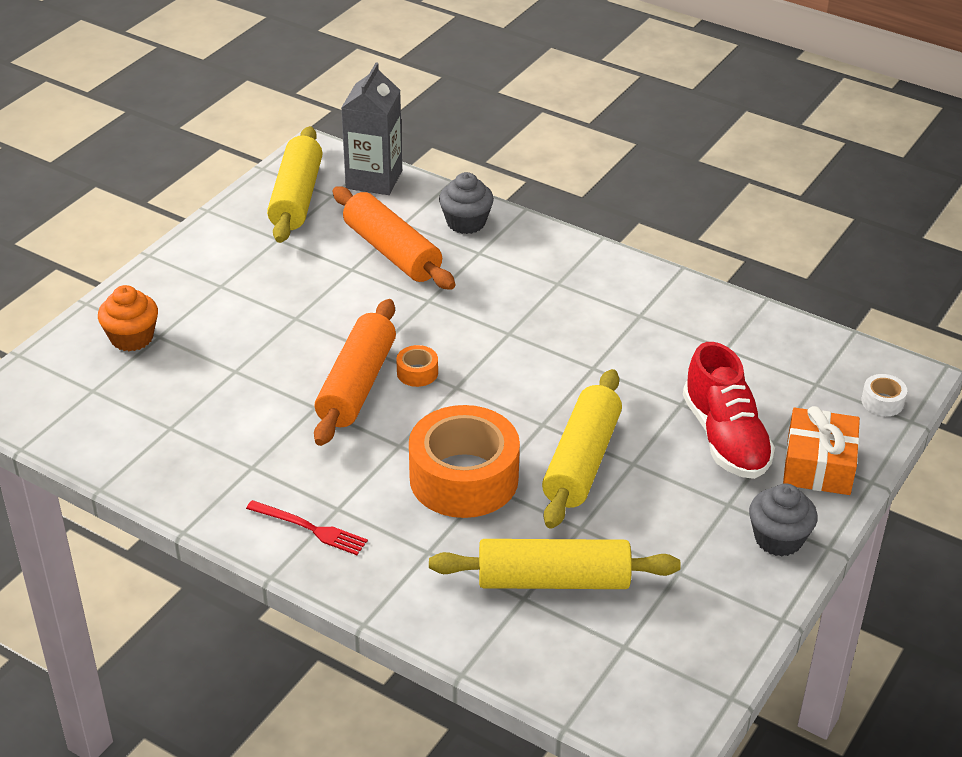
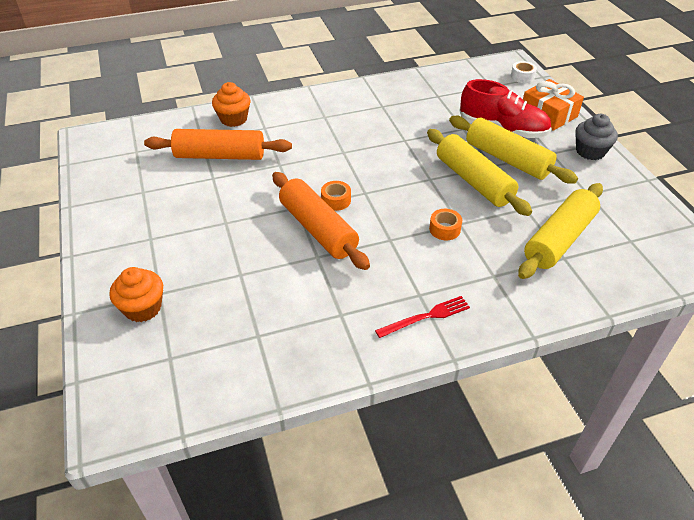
camera: 50 degrees left, 5 degrees up
(296, 197) = (117, 165): yellow rolling pin -> yellow rolling pin (507, 159)
(374, 179) = (148, 129): grey carton -> none
(464, 478) = (444, 229): orange tape -> orange tape, size x0.41
(466, 222) = (233, 119): grey cupcake -> orange cupcake

